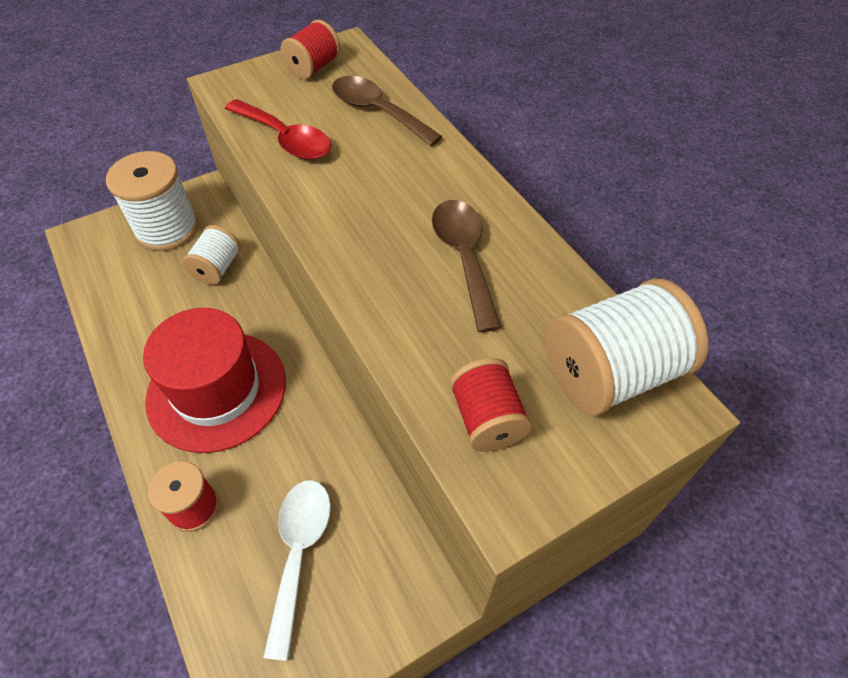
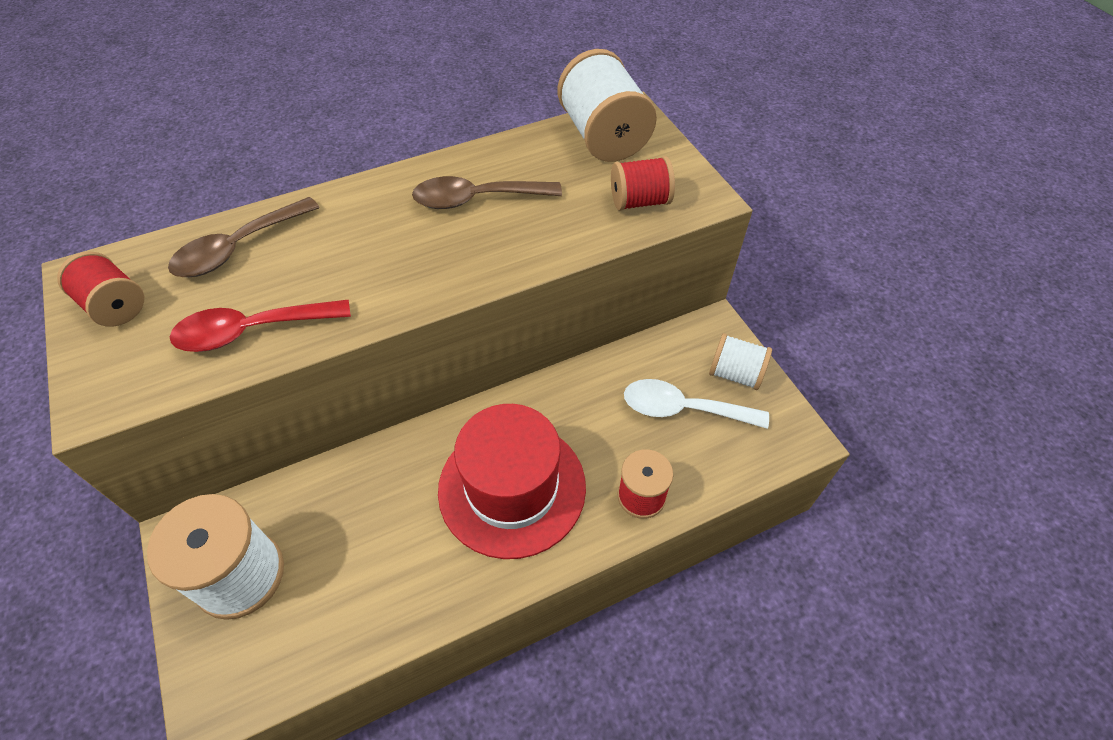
camera: 85 degrees left, 0 degrees up
(217, 268) = (333, 504): white spool -> white spool (735, 374)
(285, 139) = (252, 331): red spoon -> red spoon turned 150 degrees counterclockwise

